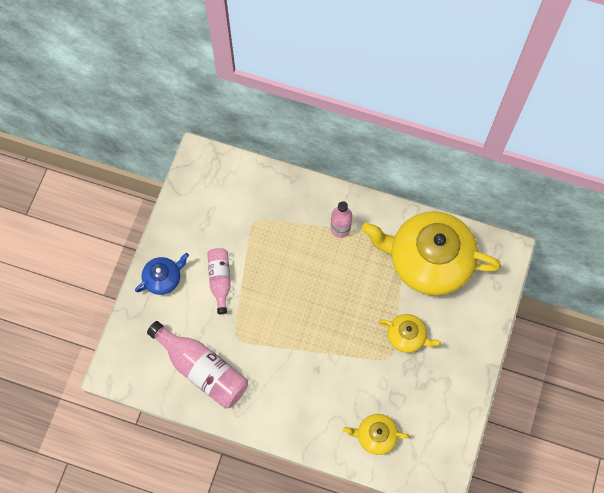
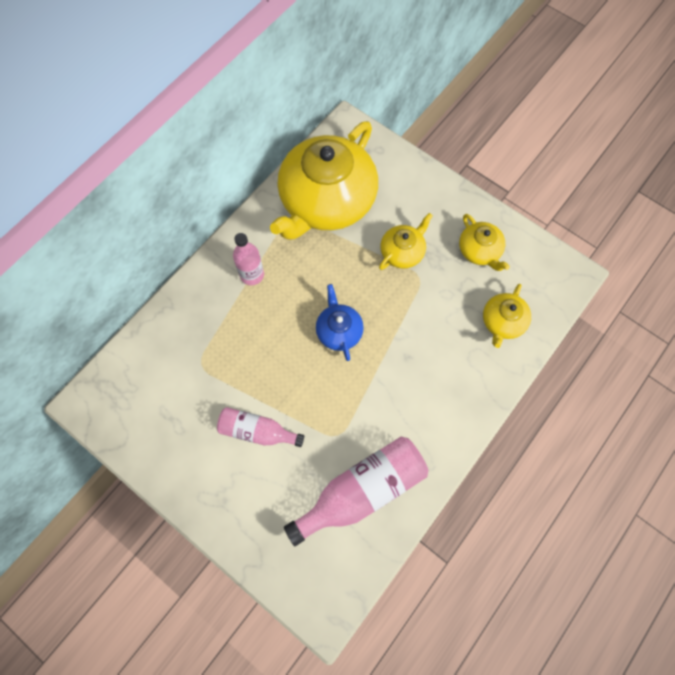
camera: 70 degrees left, 0 degrees up
(163, 278) = (226, 502): blue teapot -> blue teapot (339, 331)
(434, 399) = (479, 250): none -> yellow teapot

